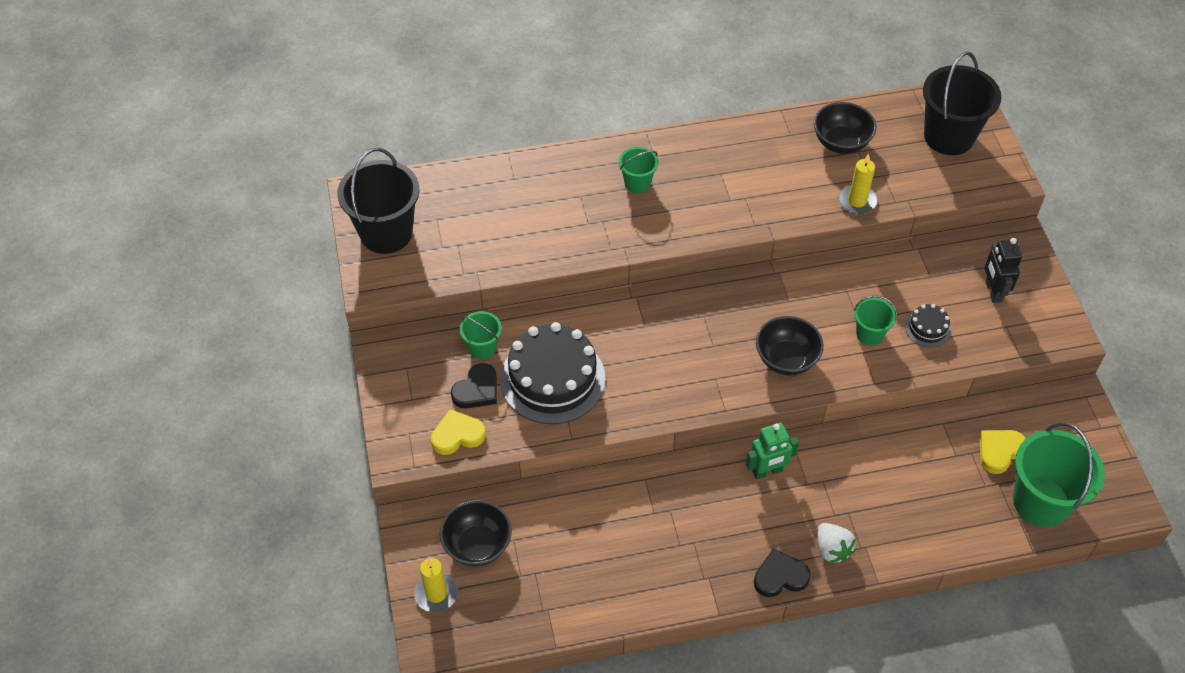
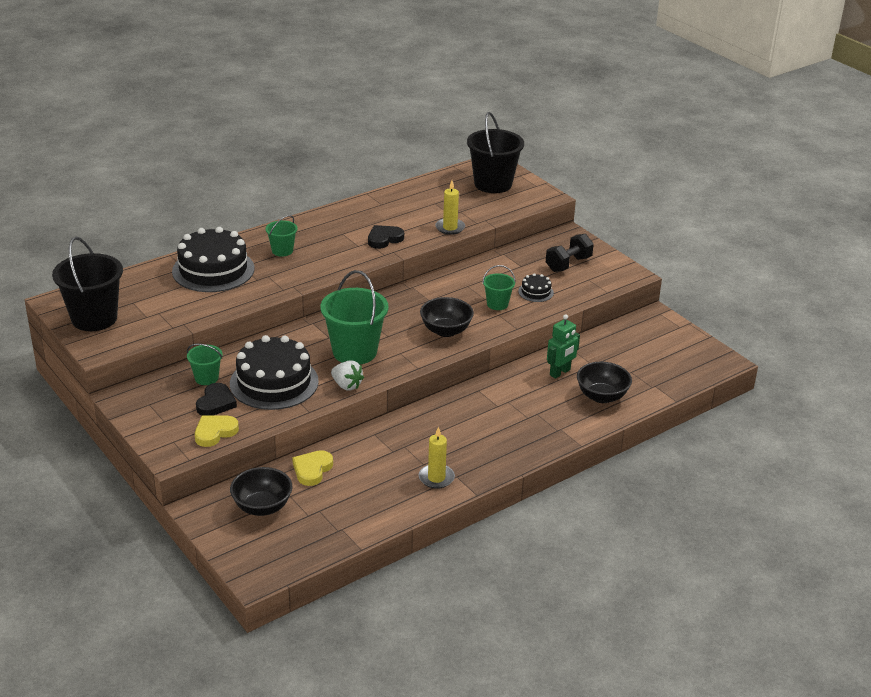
camera: 25 degrees left, 20 degrees down
(436, 593) = (244, 545): yellow candle -> yellow candle (436, 478)
(545, 192) = (213, 270): none -> black cake
(767, 471) = (464, 406): green robot -> green robot (560, 372)
(780, 576) = (509, 461): black heart -> black heart (384, 239)
(832, 549) = (537, 436): white strawberry -> white strawberry (346, 385)
(841, 143) = (420, 201): black bowl -> black bowl (602, 396)
(993, 291) = (568, 264): black robot -> black dumbbell
(999, 451) = (621, 355): yellow heart -> yellow heart (312, 470)
(1041, 502) = (665, 374): green bucket -> green bucket (354, 352)

